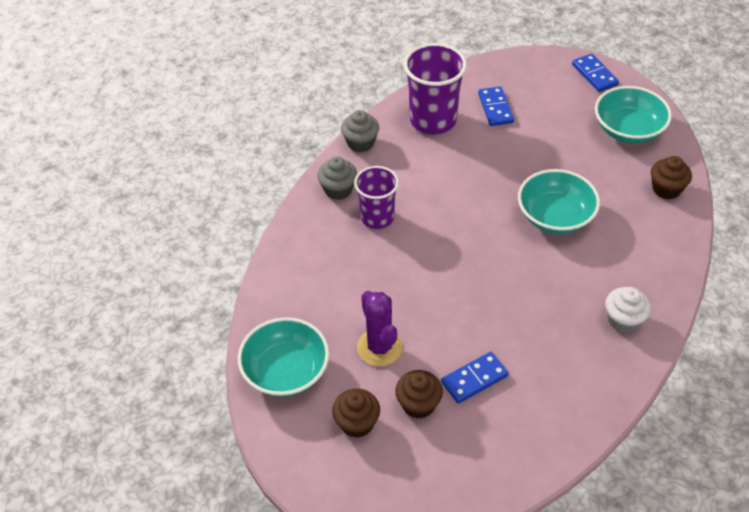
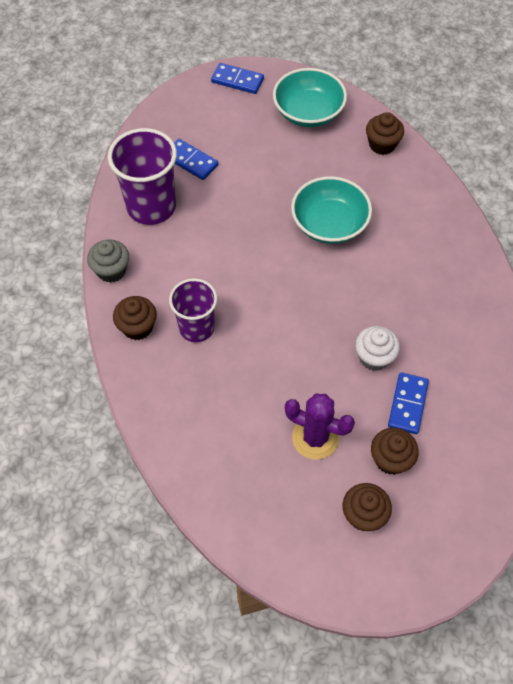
camera: 45 degrees left, 10 degrees up
(286, 371) = (265, 521): turquoise bowl -> none
(338, 189) = (137, 327): grey cupcake -> brown cupcake
(623, 320) = (456, 273): white cupcake -> white cupcake (374, 357)

